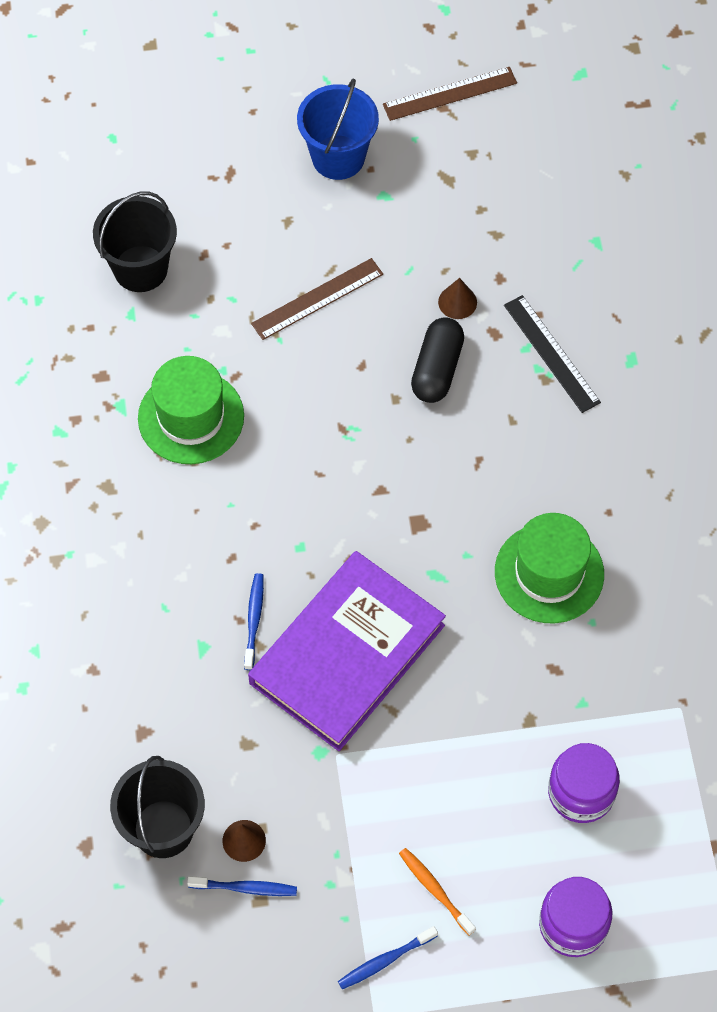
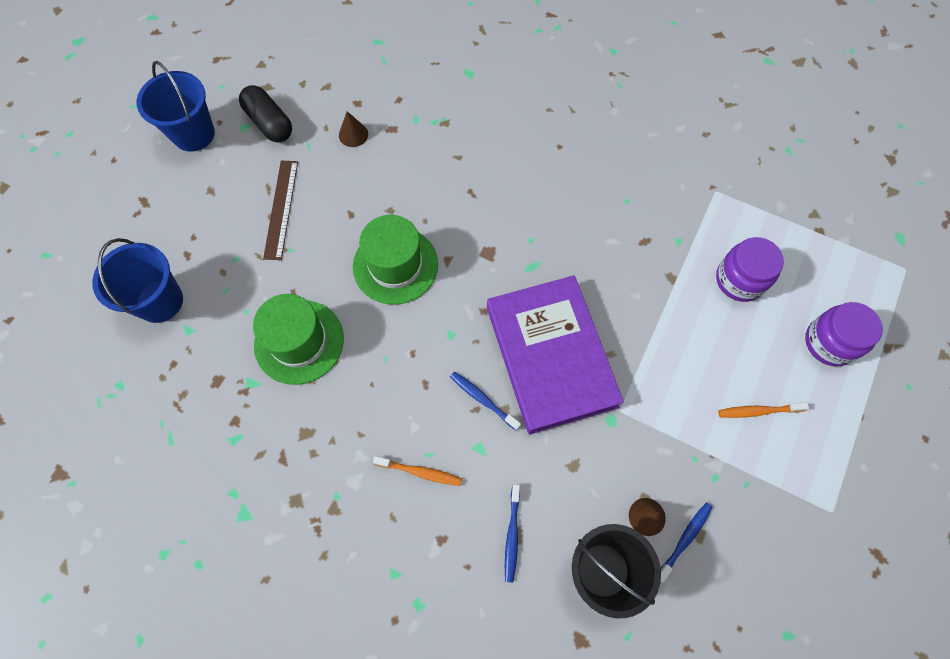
camera: 55 degrees left, 5 degrees up
(140, 268) = (160, 301): black bucket -> blue bucket
(142, 610) = (420, 472): none -> orange toothbrush
(385, 960) = (793, 477): blue toothbrush -> blue toothbrush (512, 535)
(437, 369) = (389, 174): black capsule -> black capsule (269, 123)
(450, 94) = (210, 50): brown ruler -> none
(549, 573) = (577, 203): green hat -> green hat (395, 265)
(551, 353) = (430, 109): black ruler -> none

